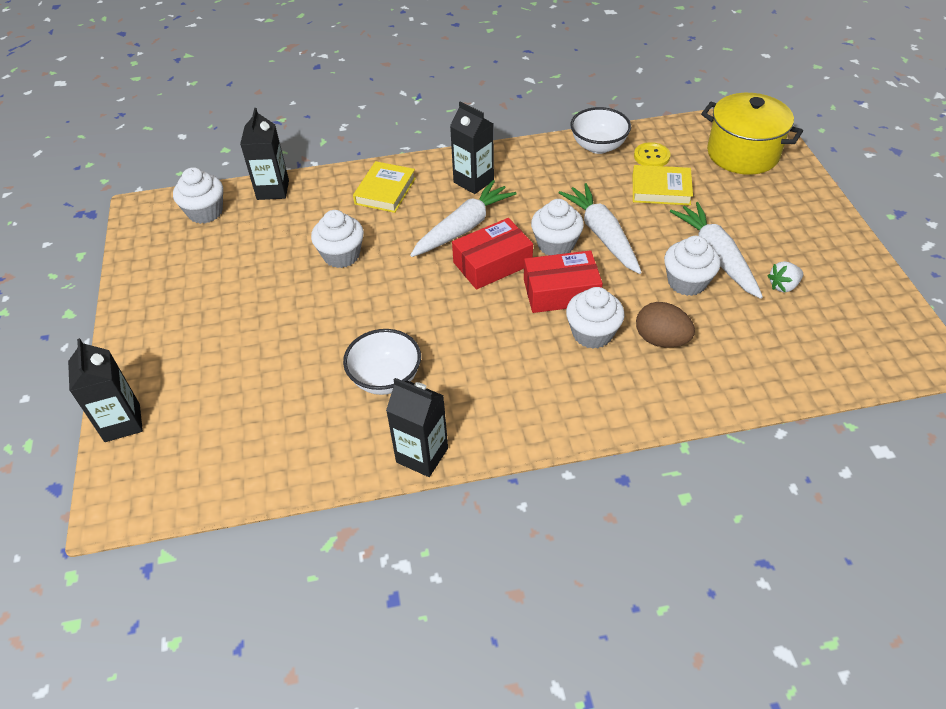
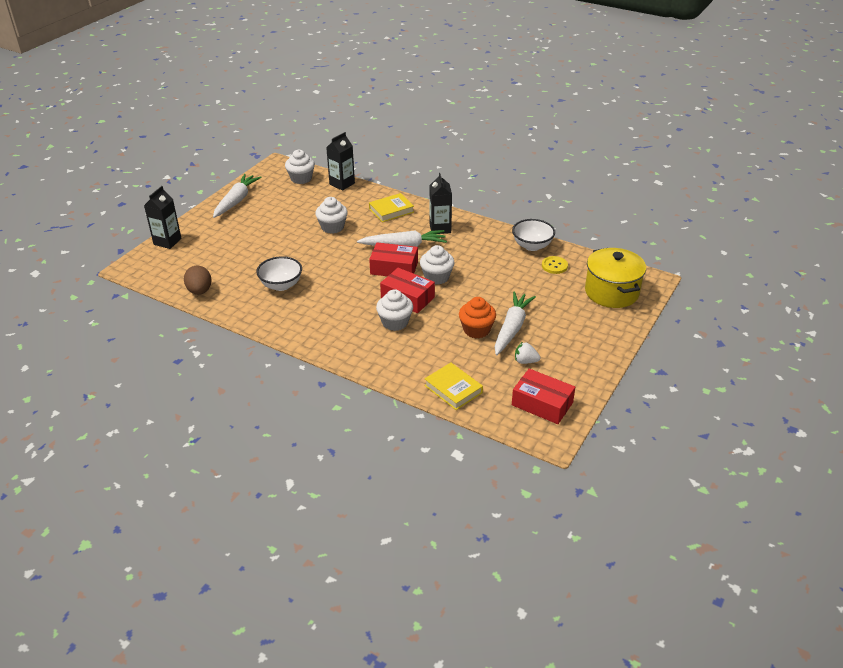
camera: 40 degrees right, 10 degrees down
(422, 455) = (255, 321): black carton -> none
(602, 235) = (467, 286): white carrot -> white carrot (236, 201)
(661, 189) = (533, 283): yellow book -> yellow book (453, 389)
(661, 340) = (423, 344): brown egg -> brown egg (200, 291)
(687, 282) = (476, 330): white cupcake -> orange cupcake
(867, 324) = (542, 404): none -> red box

